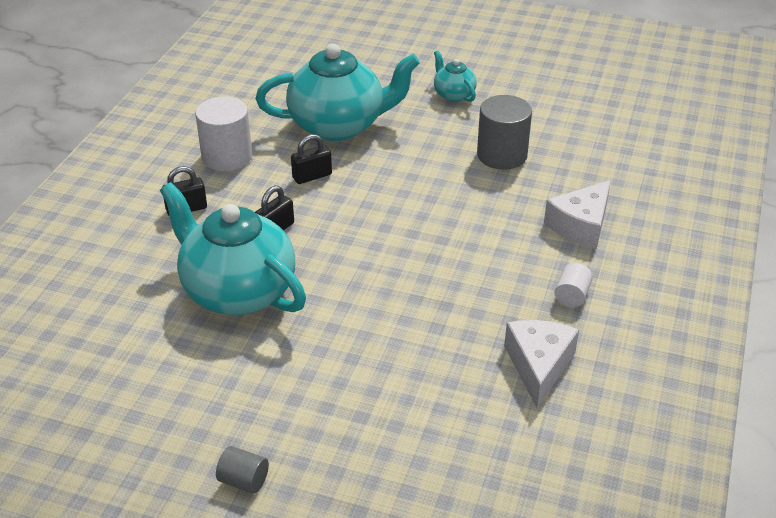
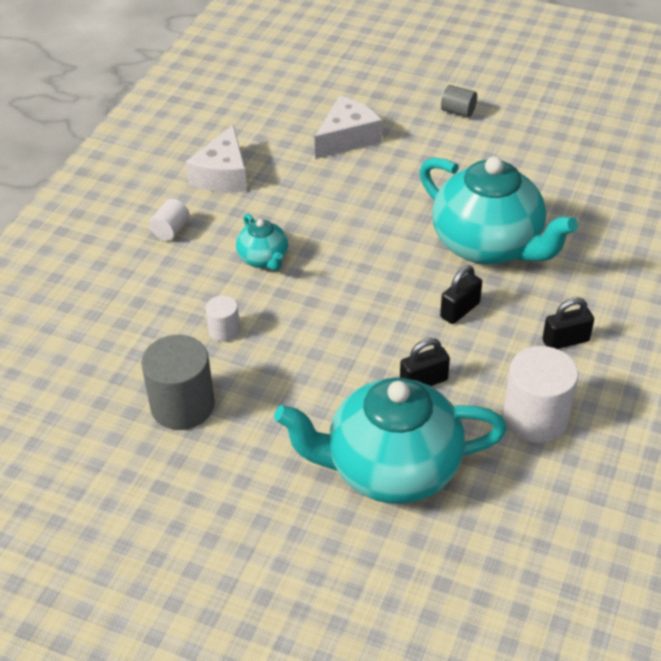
camera: 175 degrees left, 5 degrees up
(453, 94) = (218, 527): turquoise teapot -> turquoise teapot (263, 259)
(485, 206) = (224, 330): none -> white cylinder
(581, 225) = (128, 303): white cheese -> white cheese (347, 138)

